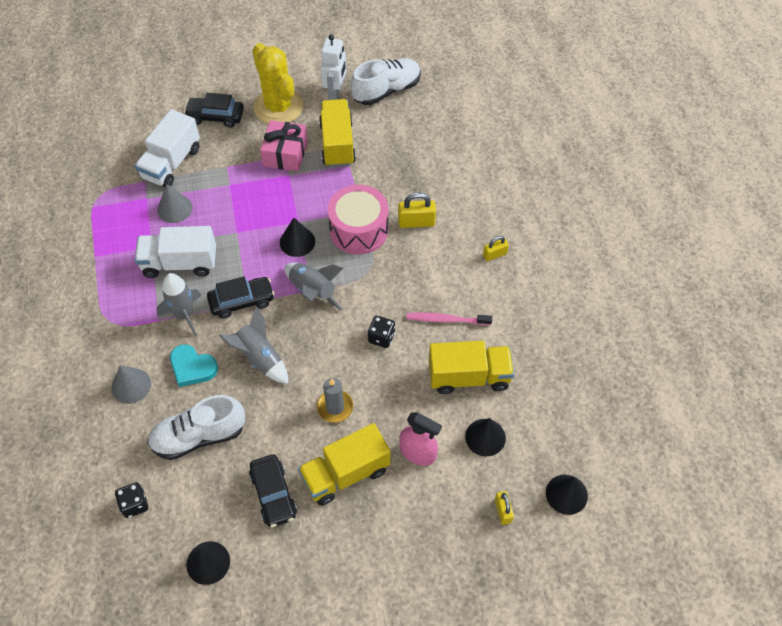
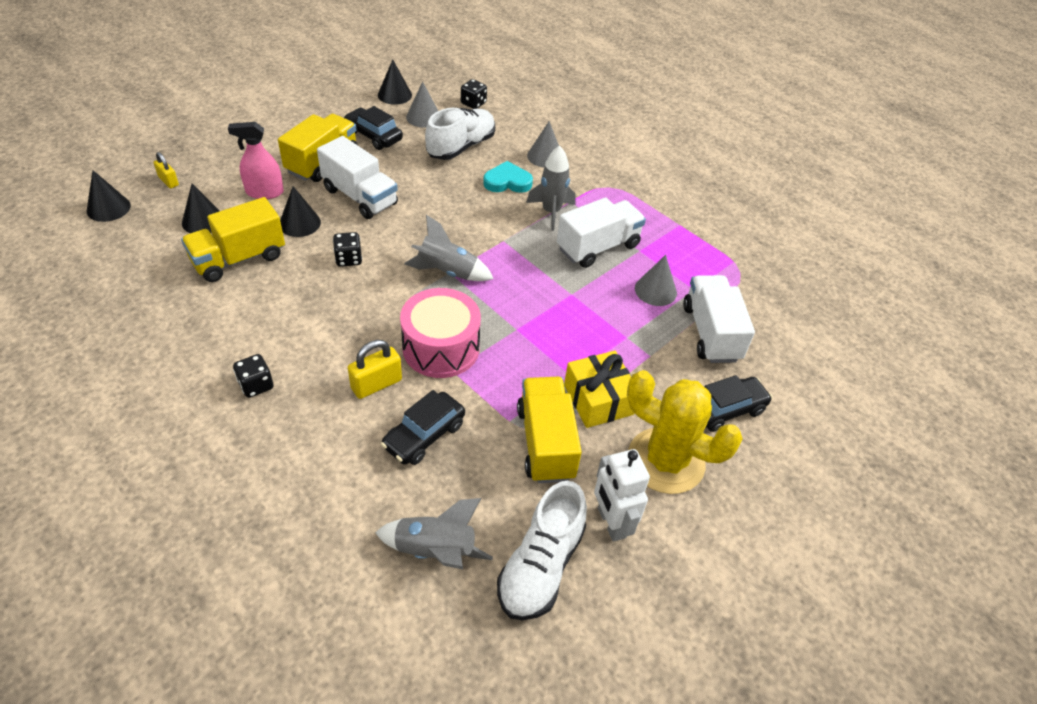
camera: 145 degrees right, 10 degrees down
(203, 504) = (423, 117): none -> grey cone
(242, 301) = (509, 239): black car -> black car (424, 435)
(259, 357) = (455, 206): grey rocket -> grey rocket (435, 551)
(285, 154) = (598, 399): pink gift -> yellow gift
(297, 242) = (500, 309): black cone -> black cone (300, 223)
(335, 407) = (360, 197): grey candle -> white truck
(337, 144) = (546, 443): yellow truck -> yellow truck turned 150 degrees counterclockwise
(447, 320) = (286, 297): pink toothbrush -> none
(494, 254) = (256, 385): yellow padlock -> black dice

